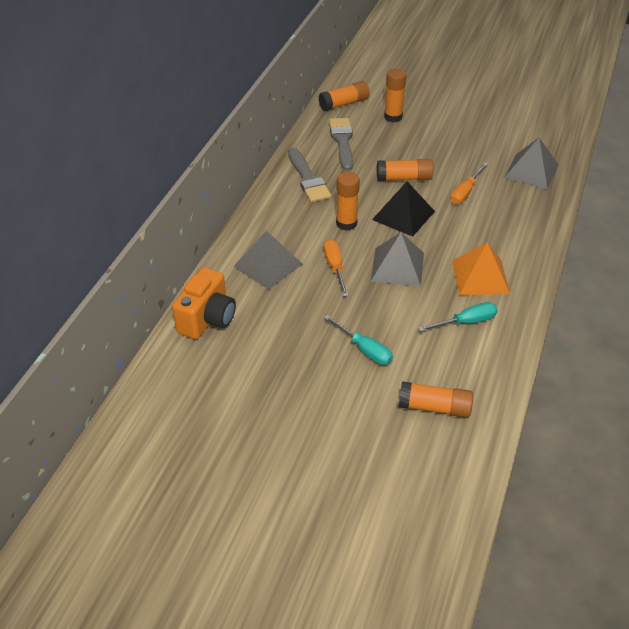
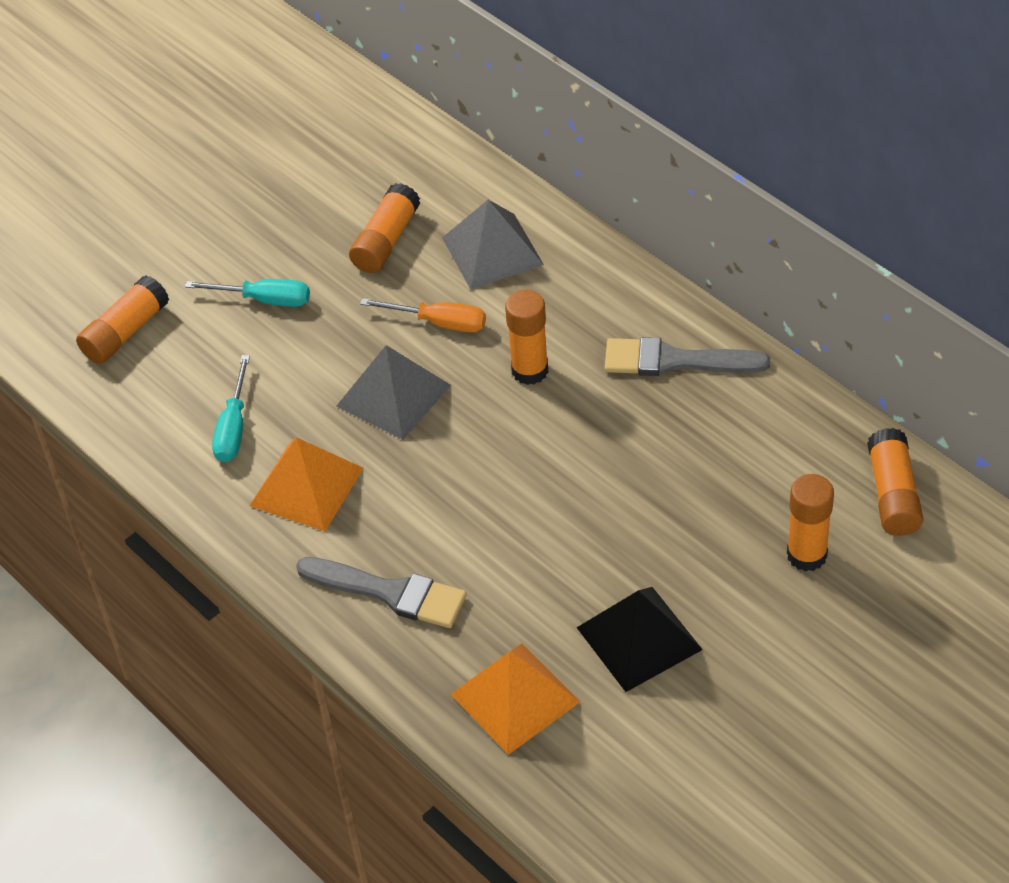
camera: 120 degrees right, 5 degrees up
(207, 319) = (425, 163): orange camera -> none
(342, 141) = (762, 445): grey brush -> grey brush (389, 593)
(364, 349) = (264, 300): turquoise screwdriver -> turquoise screwdriver turned 150 degrees counterclockwise
(403, 215) = (505, 451): black pyramid -> black pyramid (639, 638)
(404, 178) = (603, 492): orange glue stick -> orange glue stick (386, 241)
(465, 192) = (514, 564): orange screwdriver -> none
(531, 171) = (514, 698): grey pyramid -> orange pyramid

